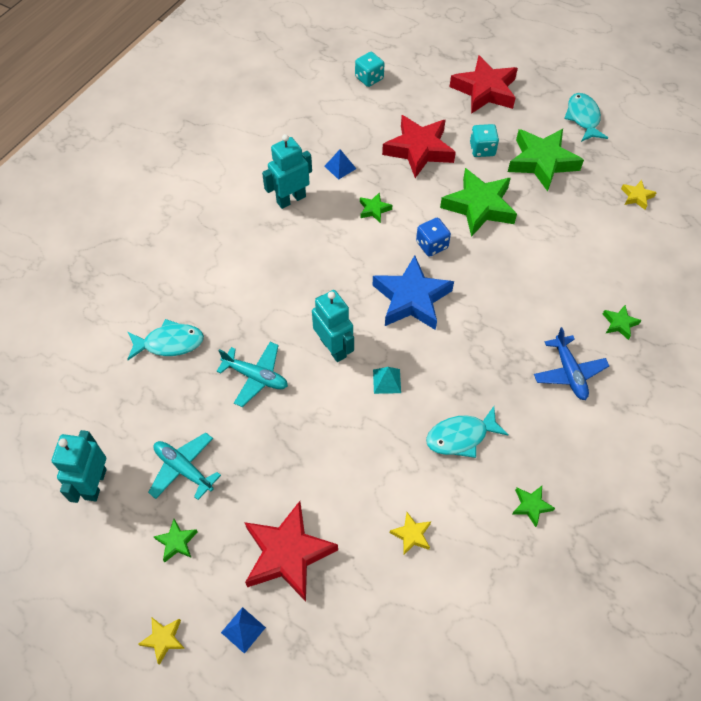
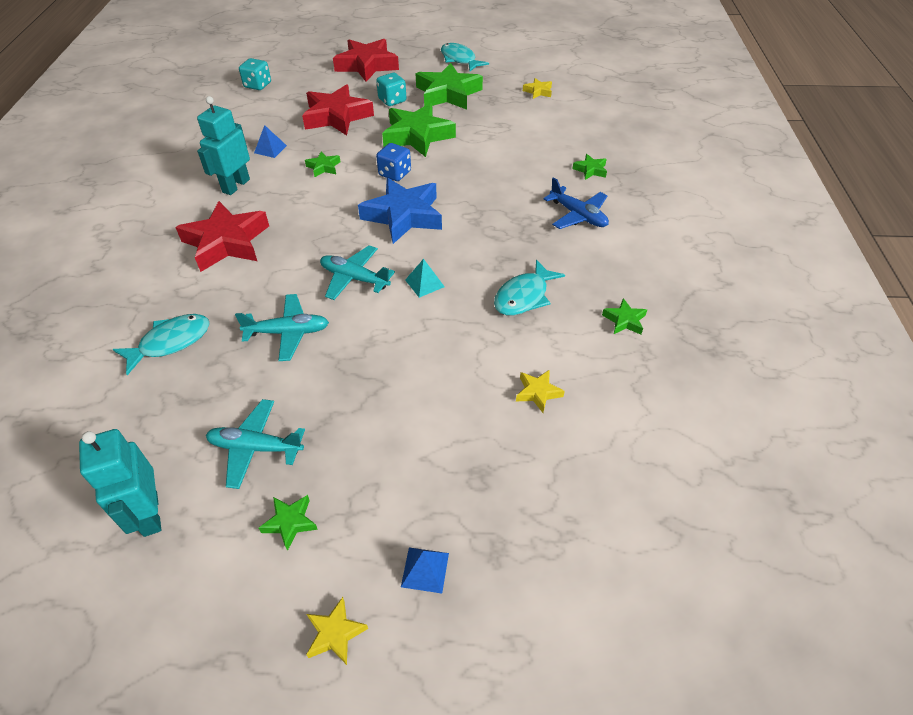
camera: 30 degrees left, 10 degrees down
(287, 554) = (425, 470): red star -> red star (226, 242)
(333, 348) = (354, 278): turquoise robot -> turquoise plane

